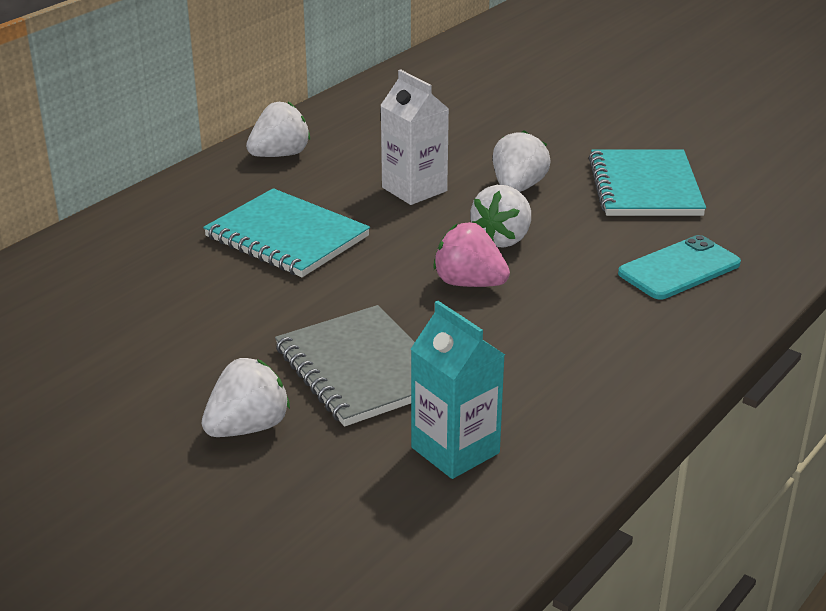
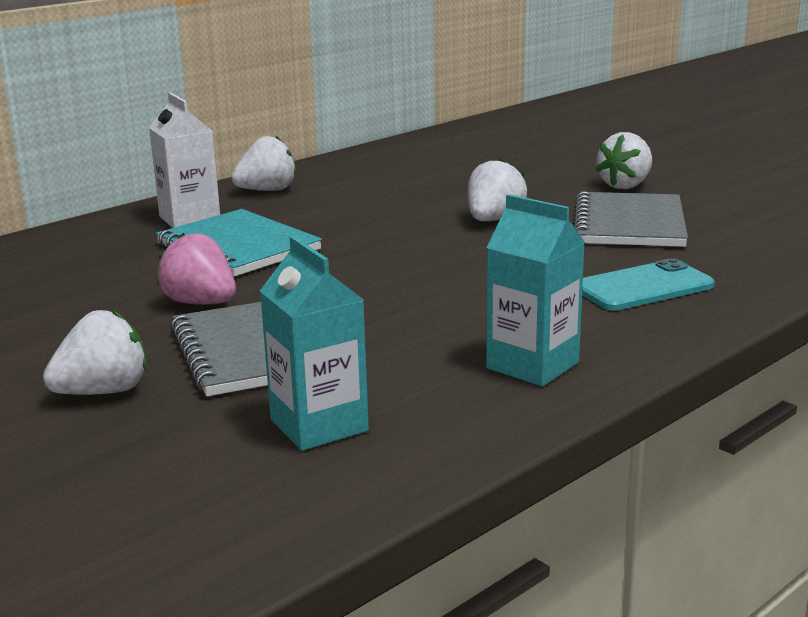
camera: 10 degrees right, 10 degrees down
(414, 189) = (386, 218): white carton -> white carton (190, 219)
(469, 283) = (406, 289): pink strawberry -> pink strawberry (201, 303)
(503, 239) = (459, 257): white strawberry -> white strawberry (625, 185)
(612, 369) = (532, 365): none -> turquoise carton
(644, 187) = (629, 224): turquoise notebook -> grey notebook

